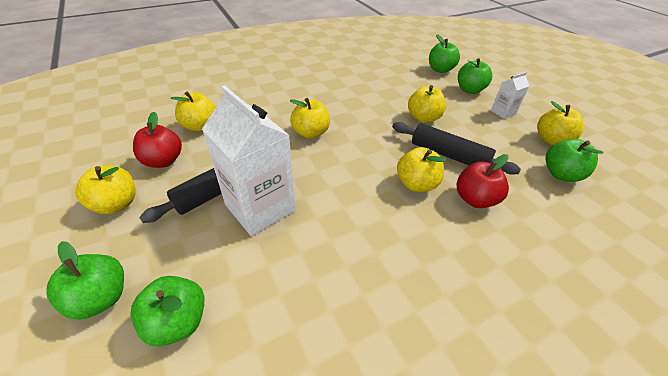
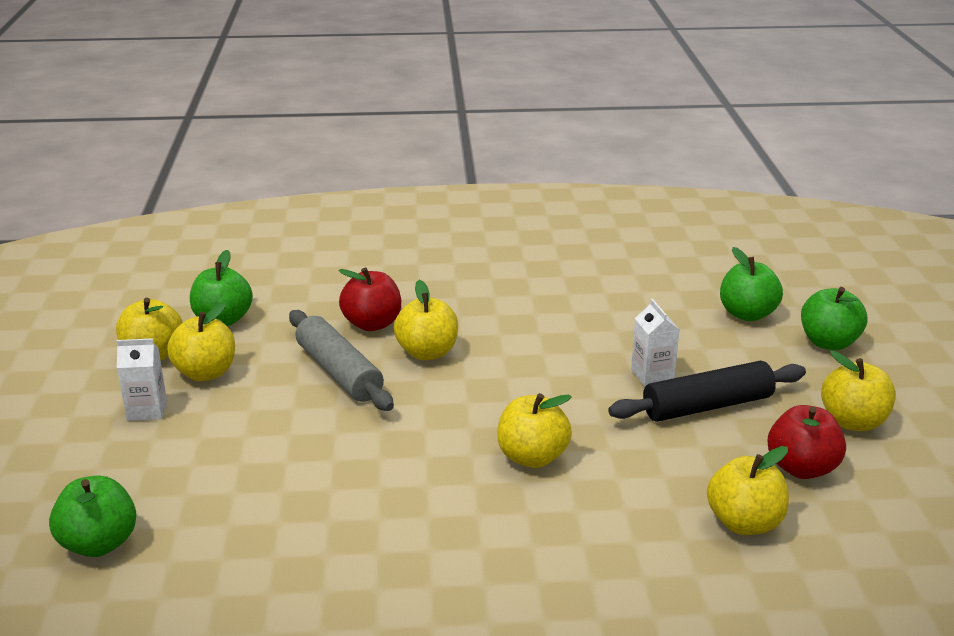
camera: 155 degrees left, 15 degrees down
(260, 208) = (652, 375): white carton -> white carton, size x0.47
(423, 118) = (303, 435): yellow apple -> yellow apple (205, 373)
(448, 155) = (339, 372): black rolling pin -> grey rolling pin
(469, 90) = (126, 469): green apple -> none

